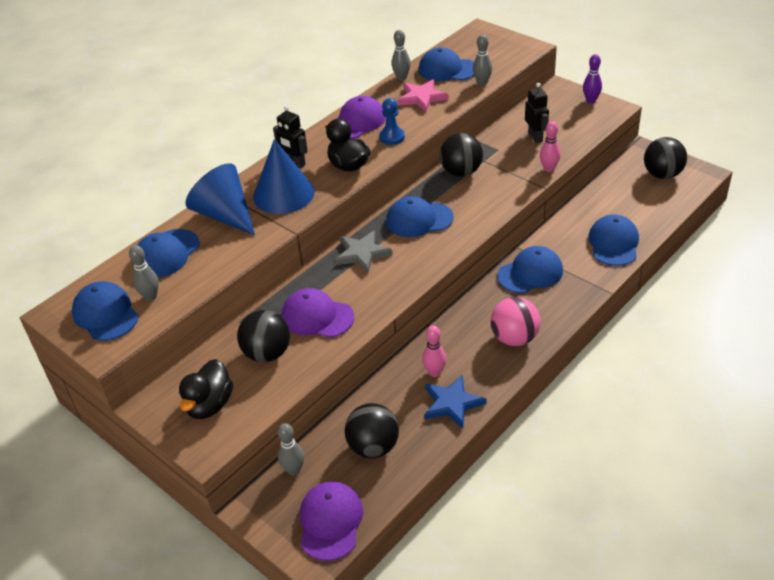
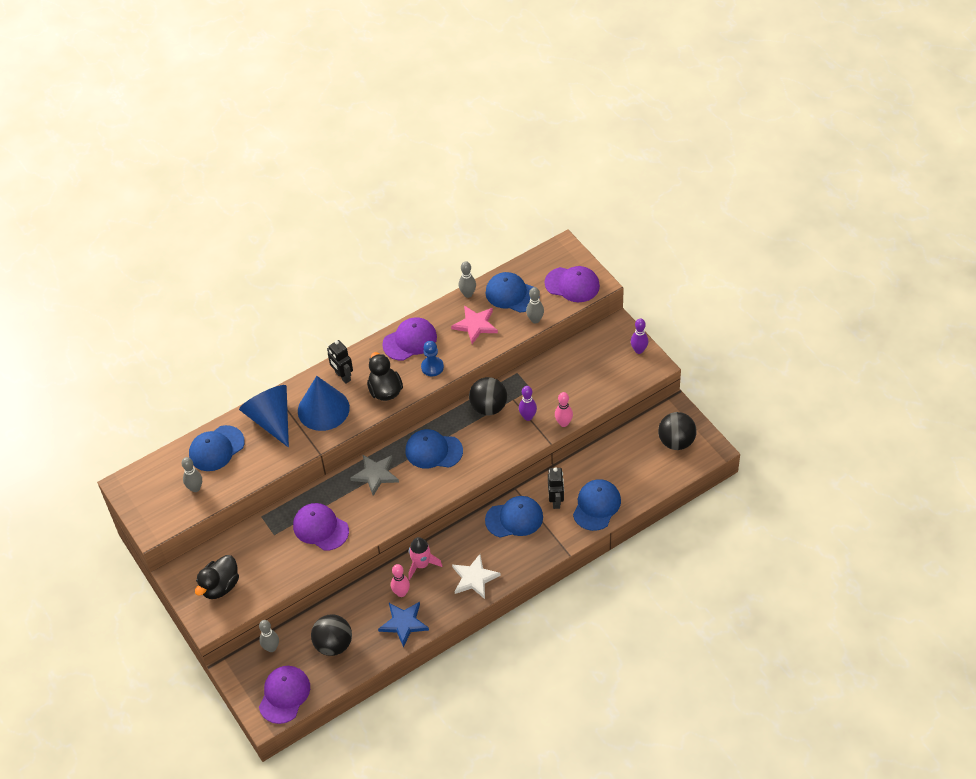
camera: 15 degrees right, 10 degrees up
(105, 314) = (159, 496): blue cap -> none
(267, 353) = (273, 552): black ball -> none
(445, 339) = (421, 564): none -> pink rocket
(504, 52) = (572, 284): none -> purple cap
(507, 171) = (528, 417): none -> purple bowling pin
(514, 338) = (474, 578): pink ball -> white star
(535, 137) = (569, 382): black robot -> black robot (556, 500)

